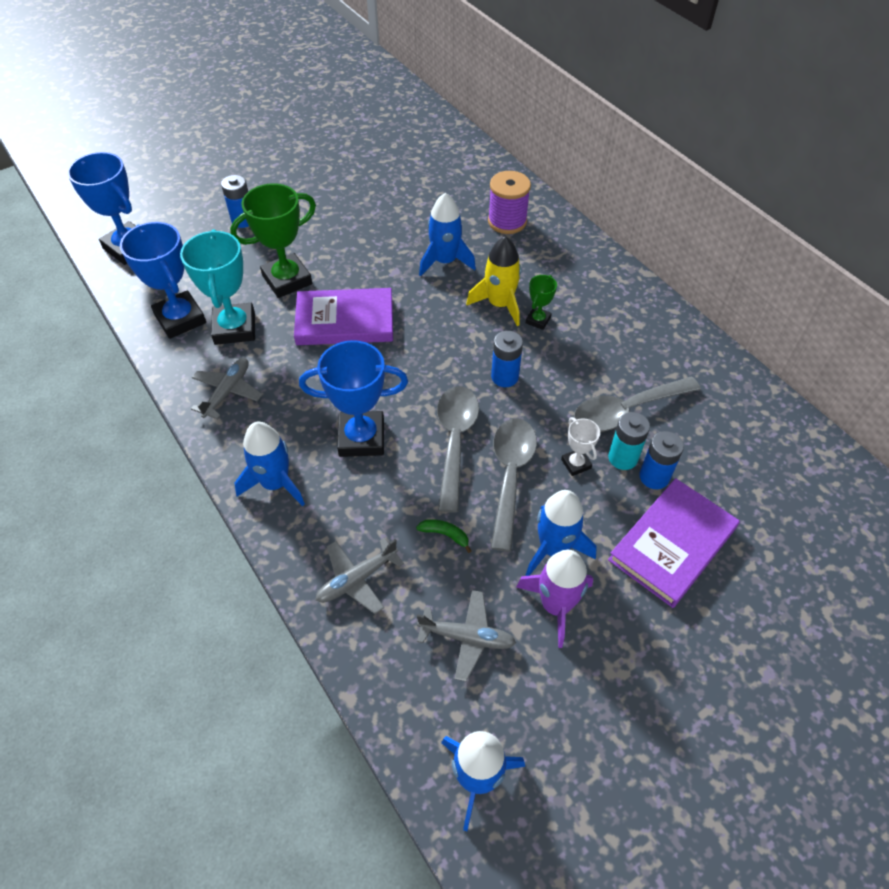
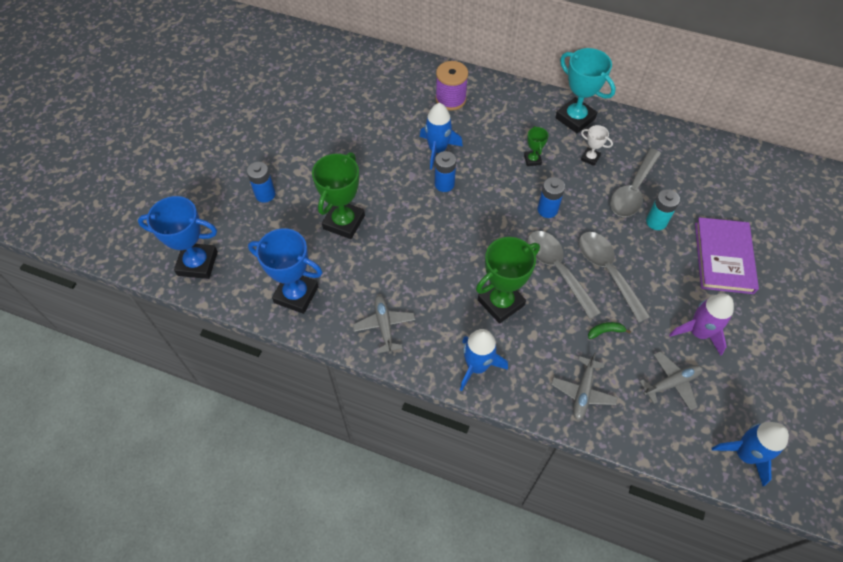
camera: 35 degrees left, 5 degrees up
(235, 328) = (342, 278): turquoise trophy -> turquoise trophy (575, 118)
(345, 321) = (413, 229): purple book -> none
(361, 438) = (501, 302): blue trophy -> green trophy
(499, 304) = (500, 162): yellow rocket -> none
(554, 548) = (669, 300): blue rocket -> none
(576, 464) = (635, 241): white trophy -> white trophy (590, 158)
(654, 477) = (681, 223): blue battery -> blue battery (444, 184)

